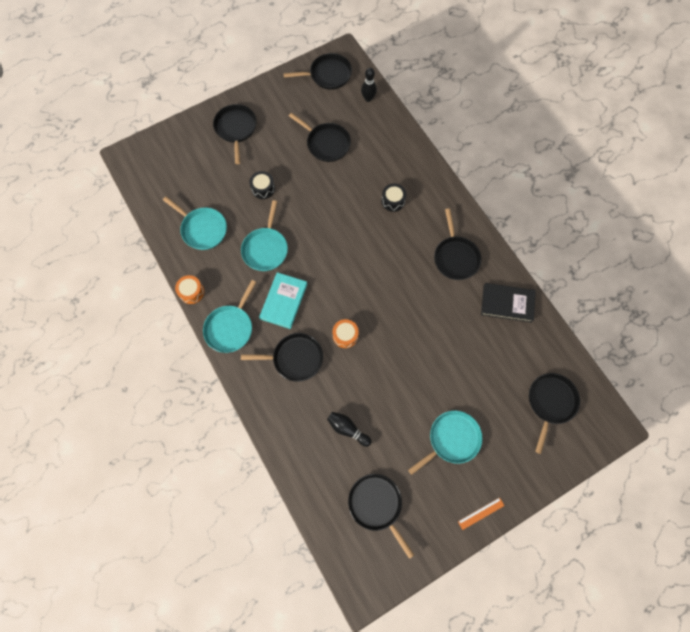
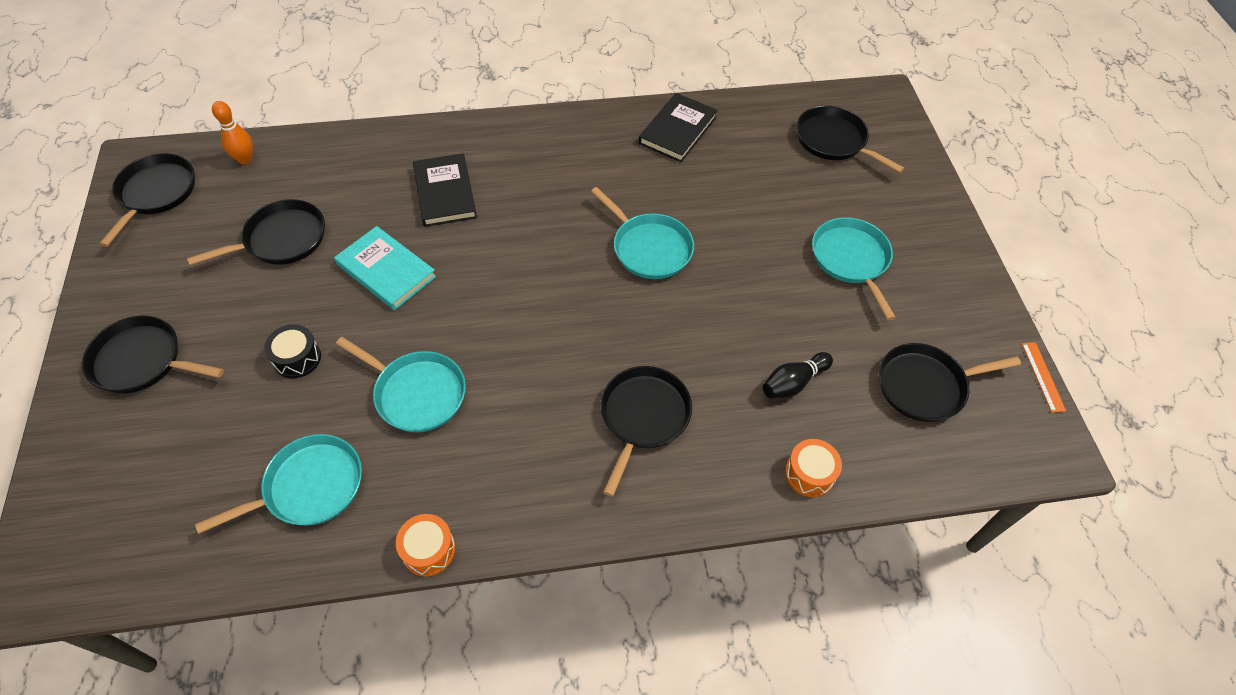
camera: 70 degrees left, 15 degrees down
(230, 328) = (537, 502): turquoise pan -> turquoise pan (649, 248)
(283, 301) = (531, 399): turquoise book -> turquoise book (386, 270)
(345, 335) = (636, 331): orange drum -> orange drum (809, 474)
(368, 98) = (245, 159): black bowling pin -> orange bowling pin
(393, 201) = (445, 193): black drum -> black book
(455, 257) = (580, 157): black pan -> none
(481, 513) = (965, 266): orange ruler -> orange ruler (1042, 376)

